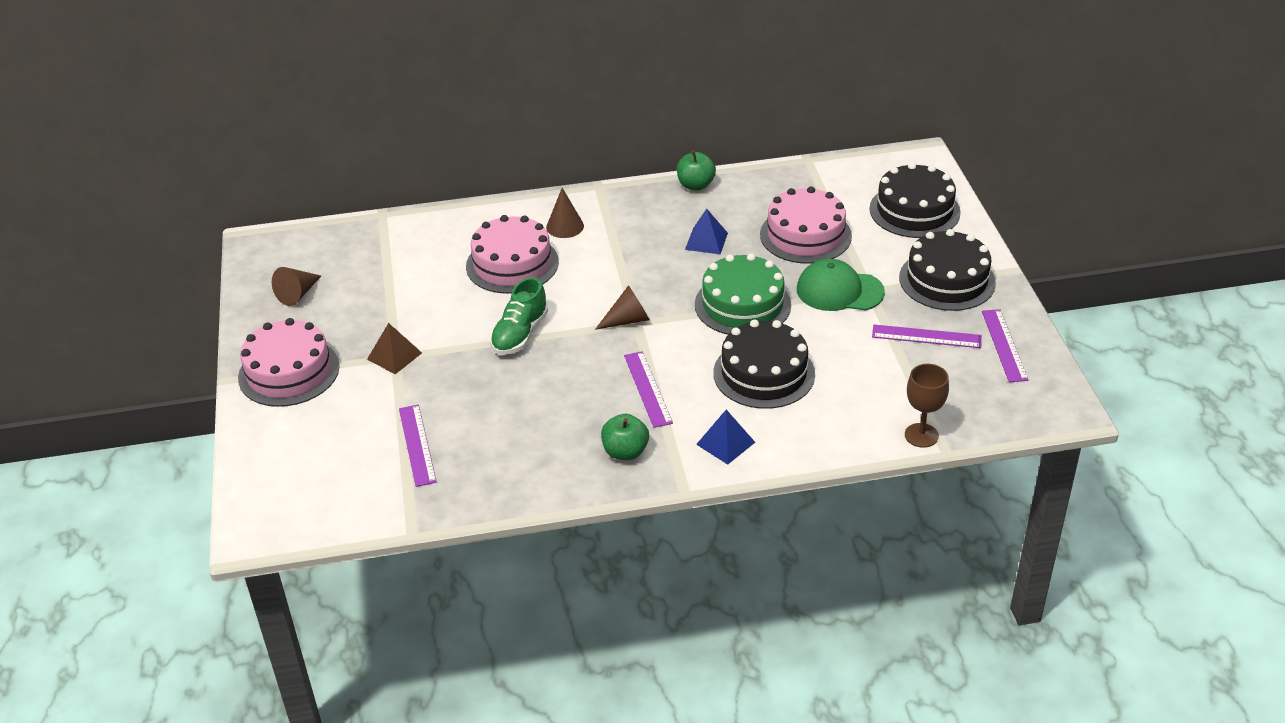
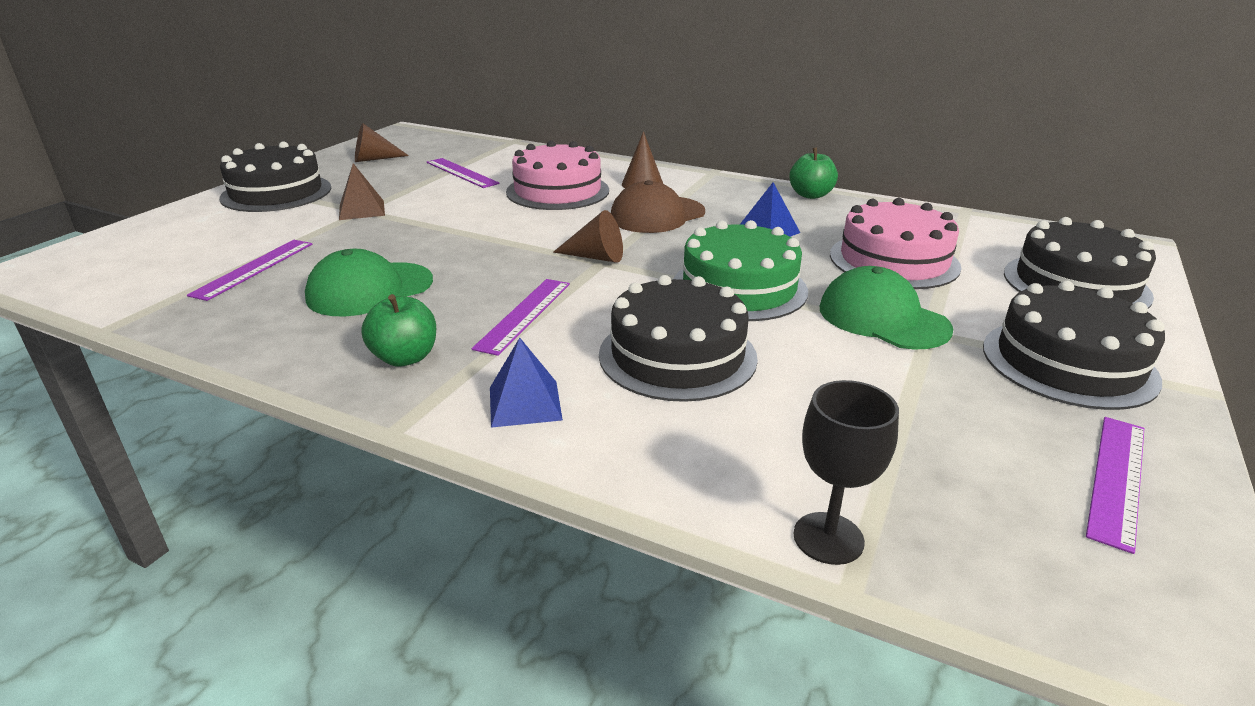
camera: 35 degrees right, 10 degrees down
(289, 372) = (276, 193): pink cake -> black cake
(520, 334) = (481, 232): green shoe -> none
(526, 419) = (370, 289): none -> green cap
(617, 258) = (657, 215): none -> brown cap
(921, 435) = (828, 538): brown goblet -> black goblet
(926, 336) = (971, 411): purple ruler -> purple ruler (461, 173)

